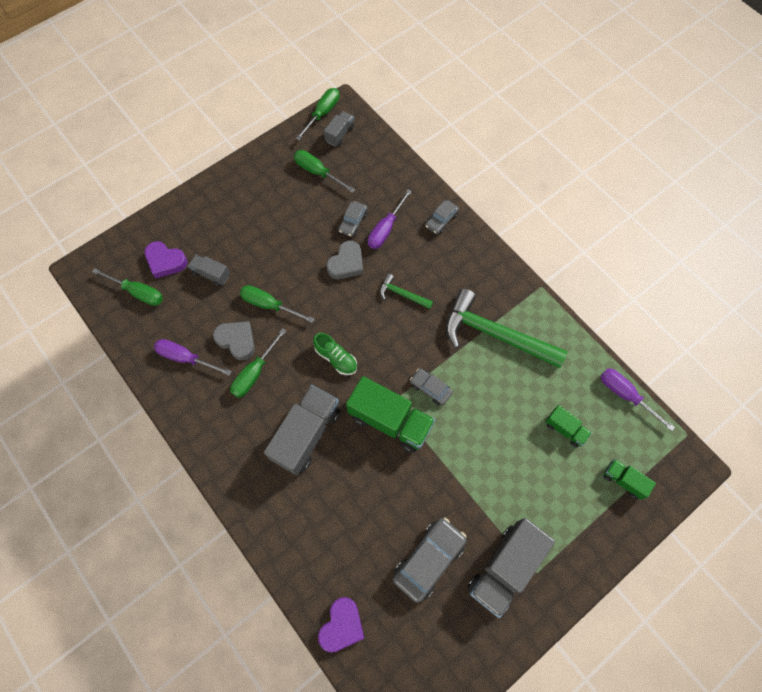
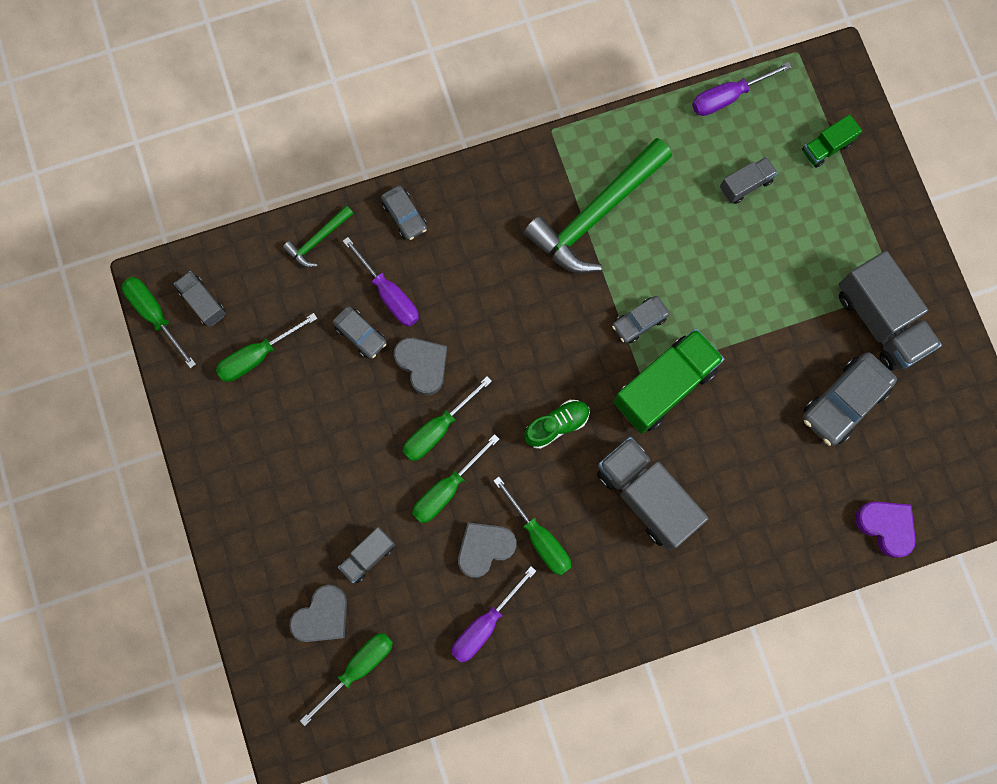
camera: 70 degrees left, 10 degrees up
(166, 261) = (322, 616): purple heart -> grey heart
(307, 286) = (438, 429): none -> green screwdriver
(402, 294) = (496, 308): green hammer -> green hammer (318, 240)
(429, 559) = (844, 402): grey car -> grey car turned 105 degrees counterclockwise
(565, 429) = (745, 185): green truck -> grey truck

